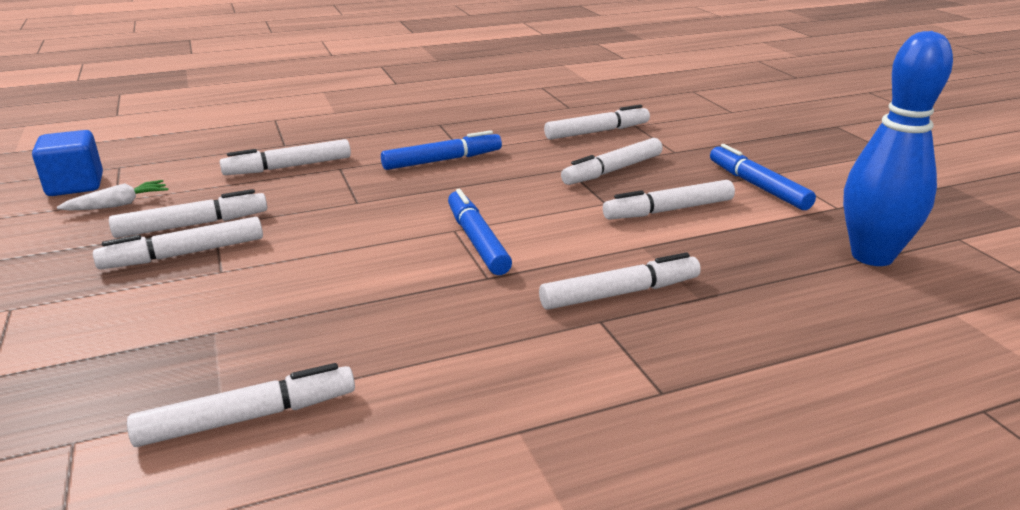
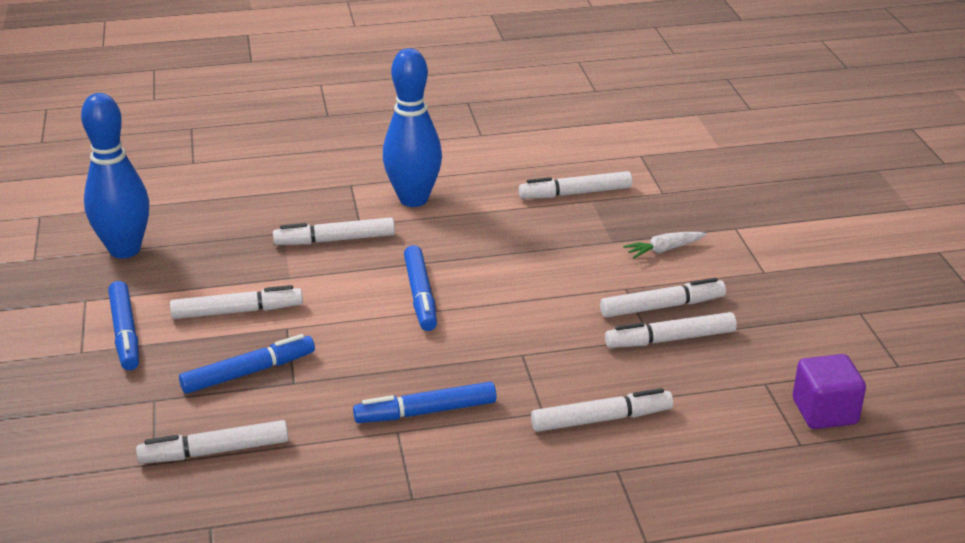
camera: 170 degrees left, 5 degrees up
(75, 185) = (824, 412): blue cube -> purple cube
(118, 205) = (757, 375): white carrot -> white carrot (664, 250)
(538, 372) = (413, 199): none -> blue bowling pin
(612, 170) = (249, 372): white marker -> blue marker

